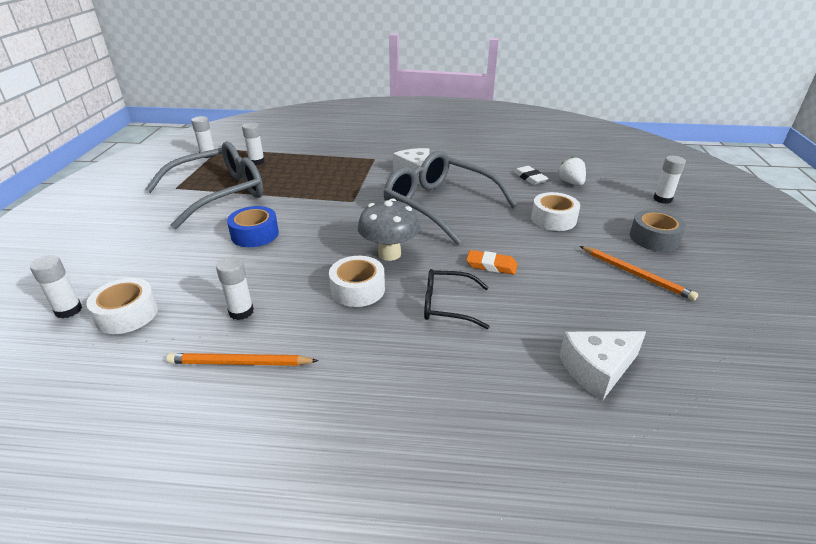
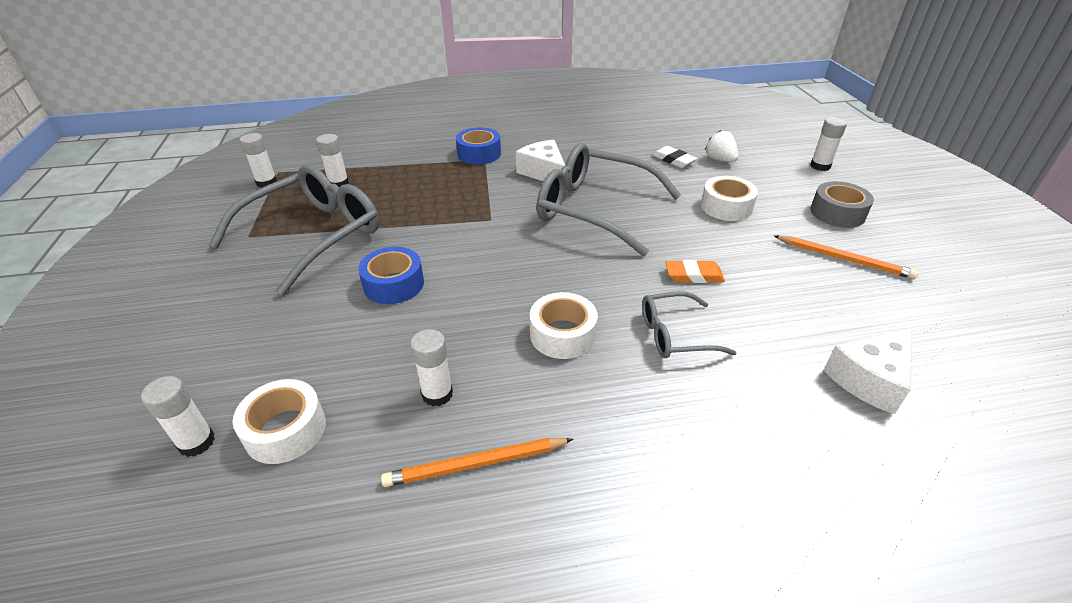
camera: 15 degrees left, 5 degrees up
(372, 154) = (479, 154): none -> blue tape
(389, 254) = (573, 281): grey mushroom -> none
(448, 305) = (675, 334): black glasses -> grey glasses

